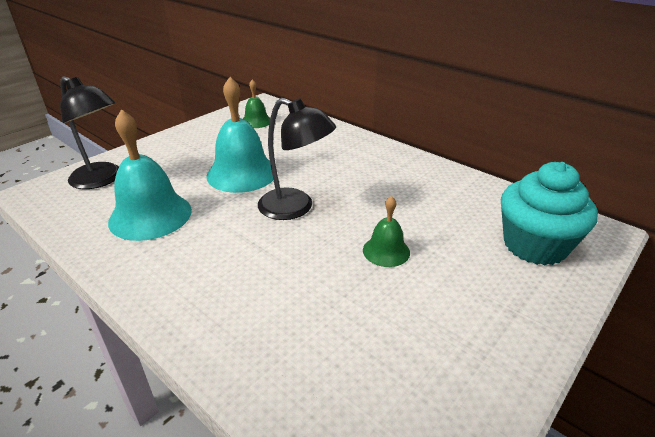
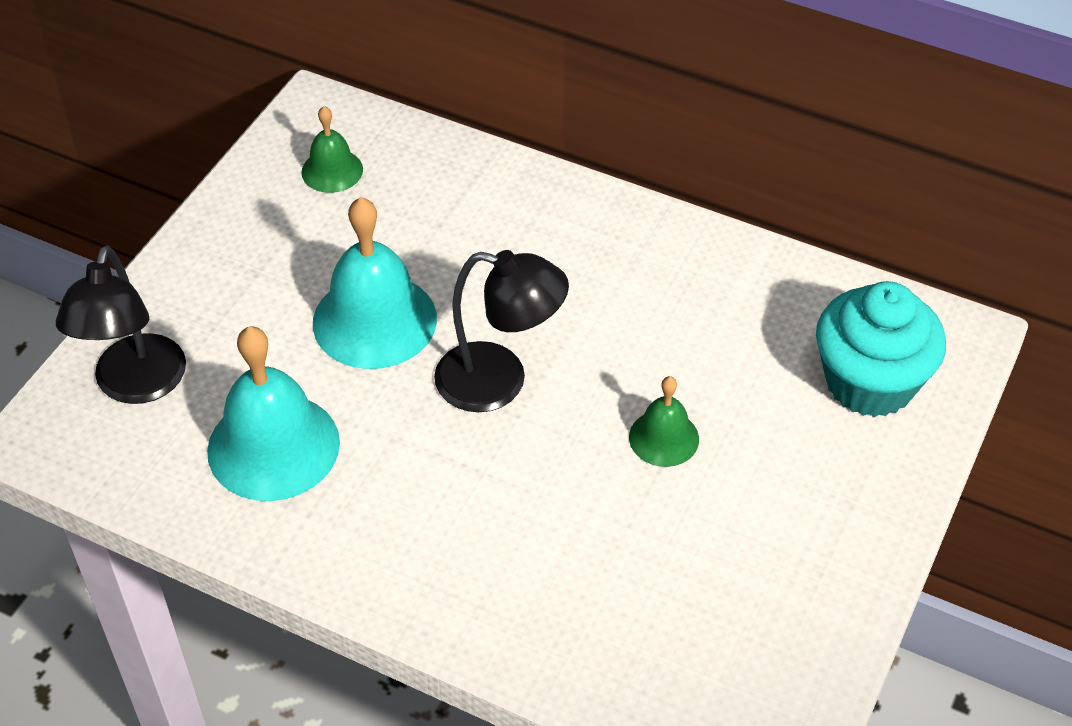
camera: 15 degrees left, 15 degrees up
(102, 180) = (136, 385): black lamp -> black lamp turned 75 degrees clockwise

